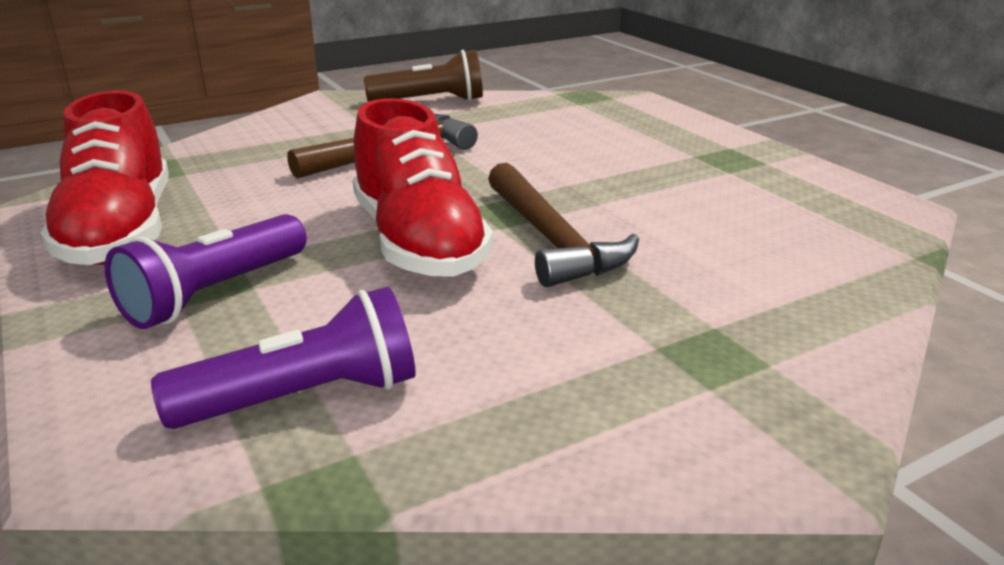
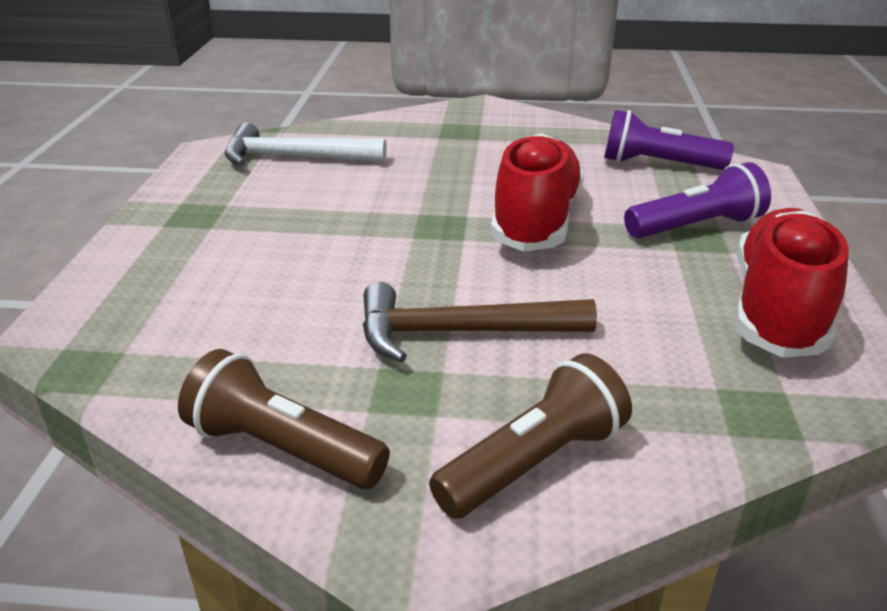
camera: 145 degrees left, 5 degrees up
(294, 124) = (534, 462): none -> brown flashlight
(551, 239) = (446, 196): brown hammer -> none
(795, 228) = (295, 158): none -> white hammer

